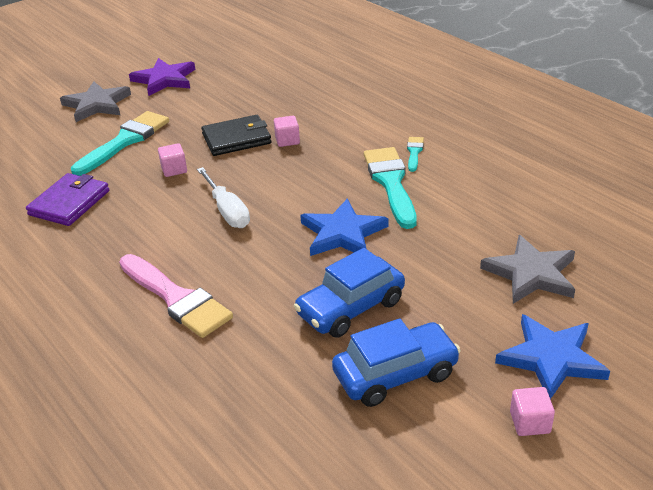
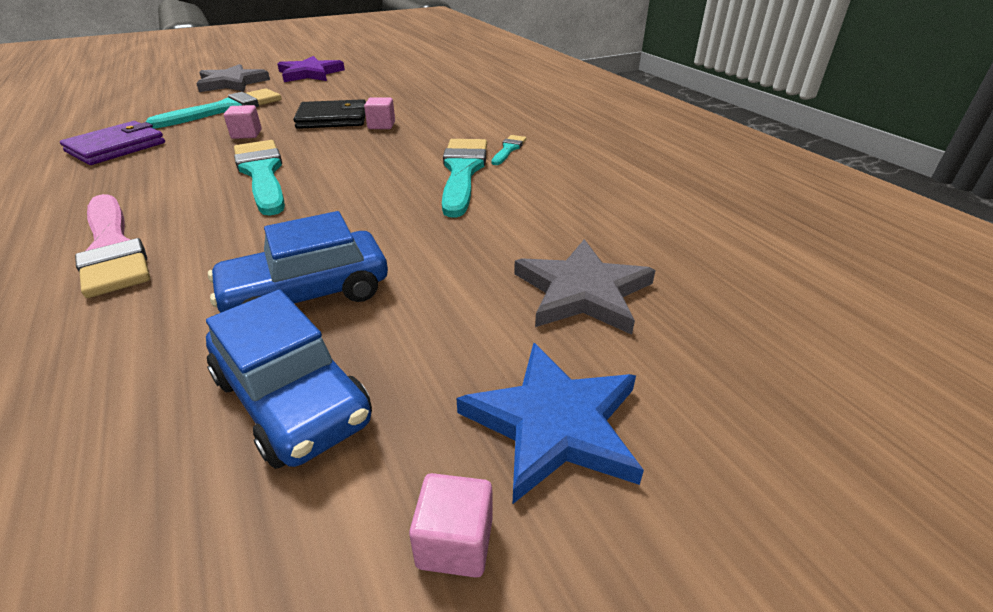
camera: 10 degrees right, 0 degrees up
(227, 211) = (262, 174): white screwdriver -> turquoise brush
(342, 233) = (368, 211): blue star -> none
(395, 374) = (292, 400): blue car -> blue car turned 60 degrees clockwise

